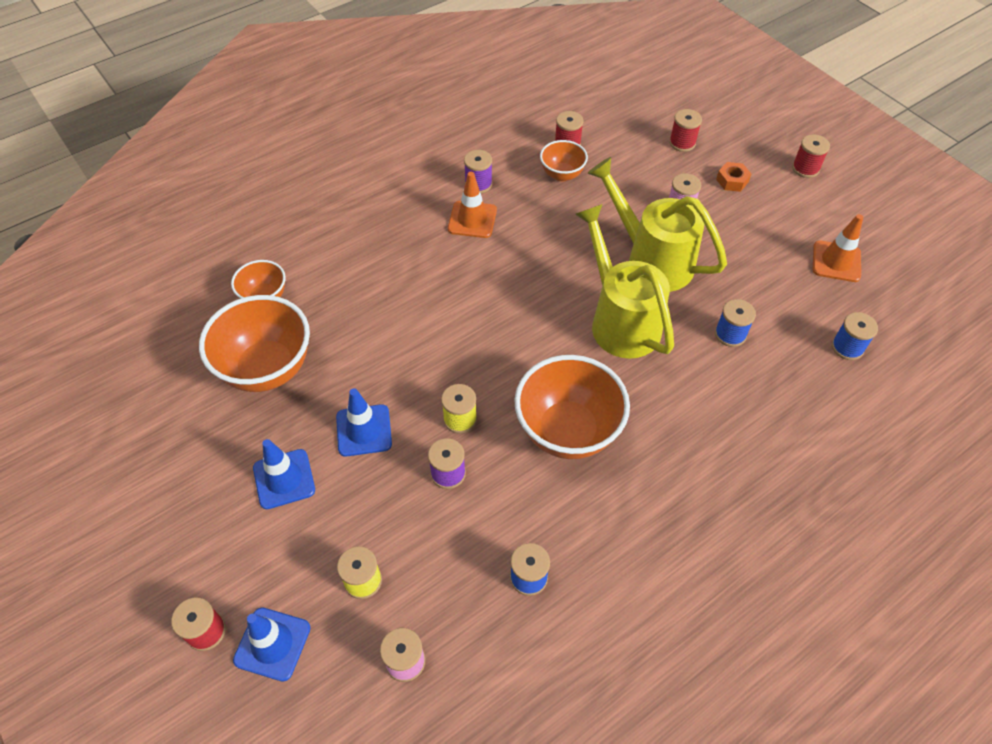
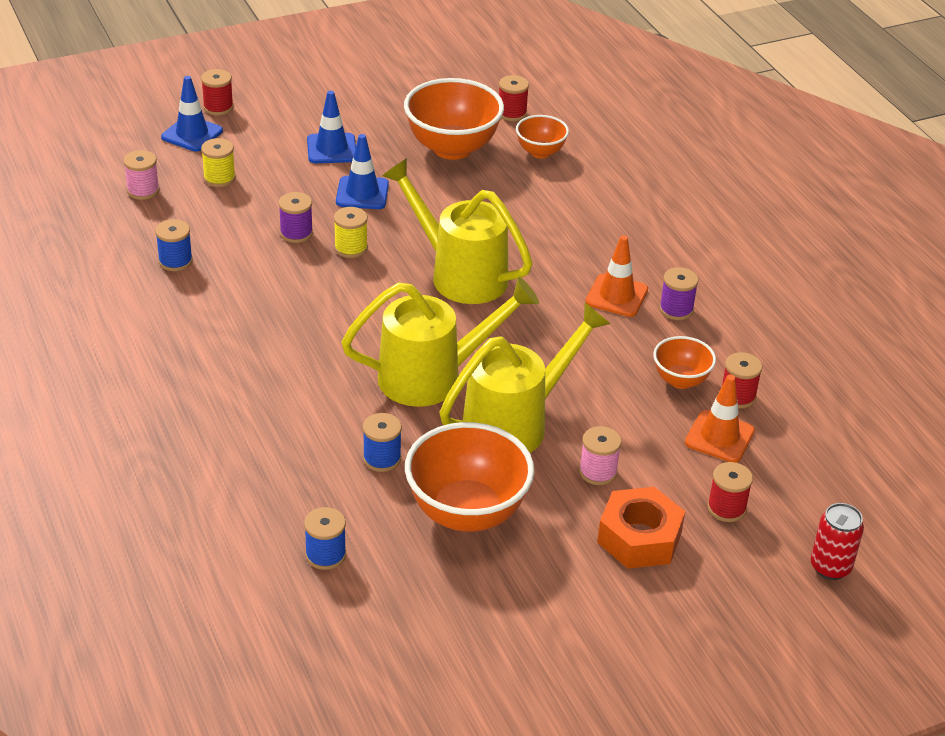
camera: 100 degrees right, 15 degrees down
(475, 326) = (460, 274): none -> yellow watering can
(567, 431) = (308, 311): orange bowl -> orange bowl (467, 513)
(708, 96) = (830, 567): none -> red can
(732, 181) = (639, 538): orange nut -> orange nut, size x1.88
(805, 168) = (650, 627): red spool -> red spool (512, 113)
(836, 261) = (463, 596): orange traffic cone -> orange traffic cone (719, 437)

